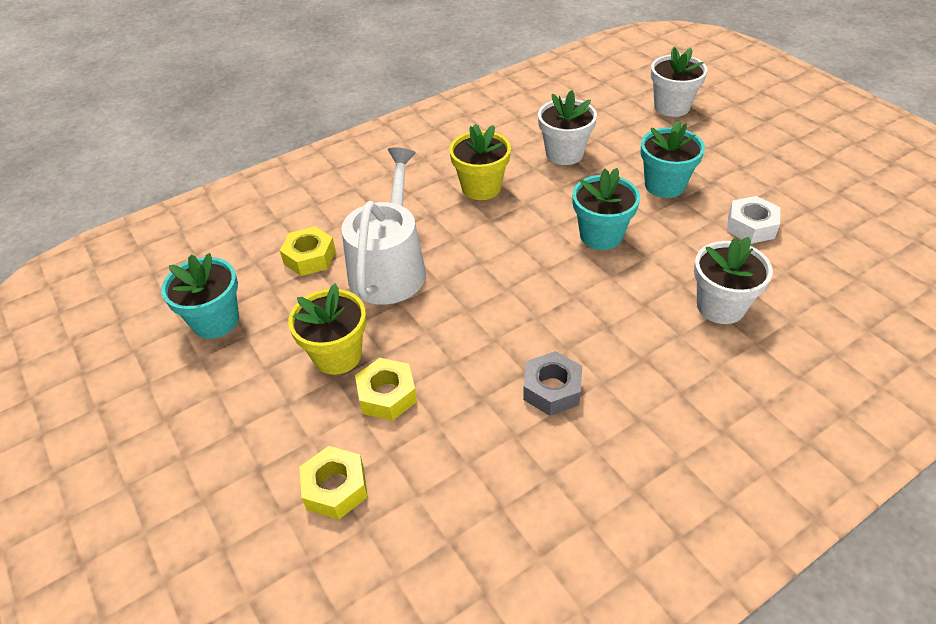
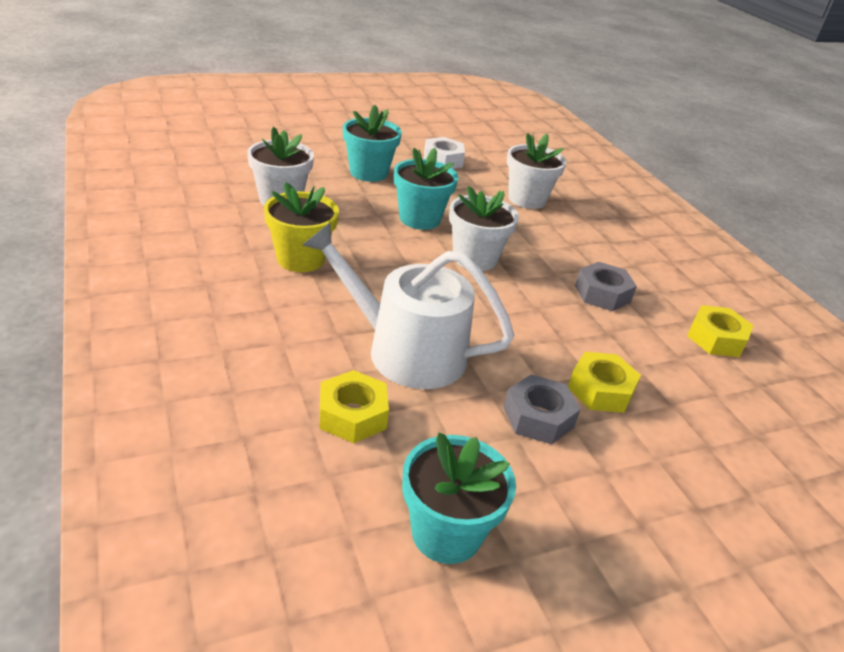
camera: 85 degrees left, 10 degrees down
(335, 488) = (717, 448): yellow nut -> yellow nut (716, 339)
(337, 355) = (538, 417): yellow flower pot -> grey nut
(672, 107) = (254, 134): white flower pot -> white flower pot (475, 258)

